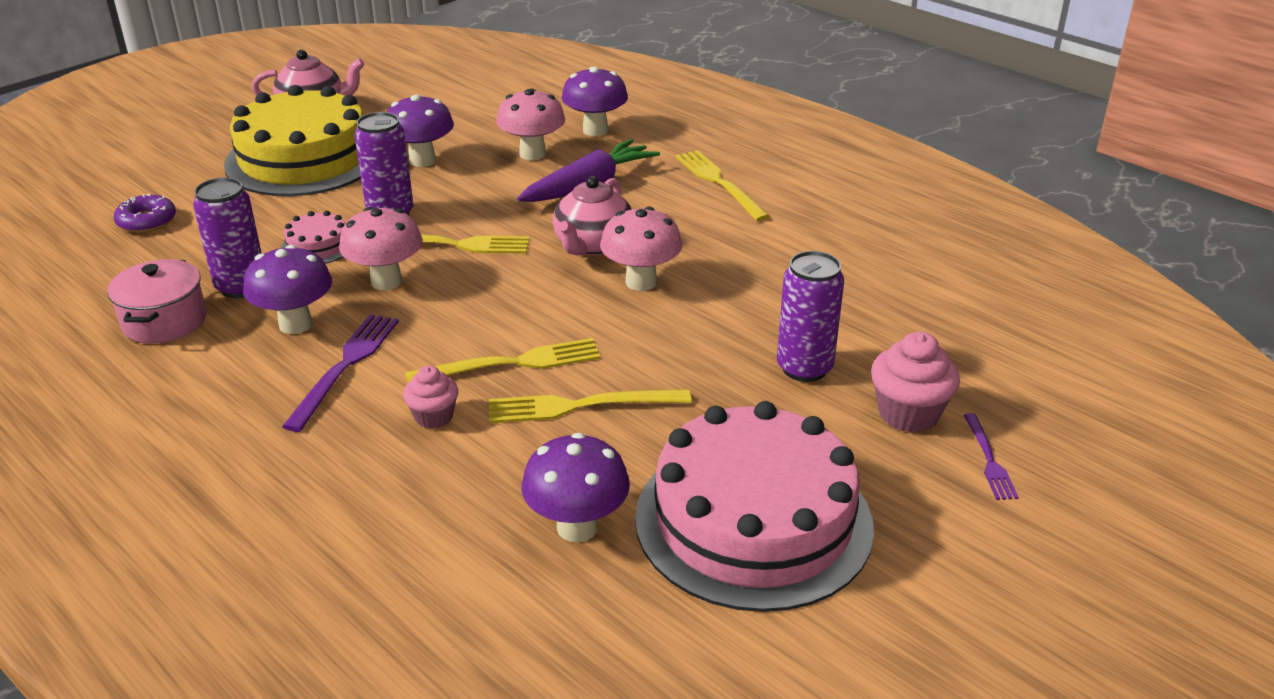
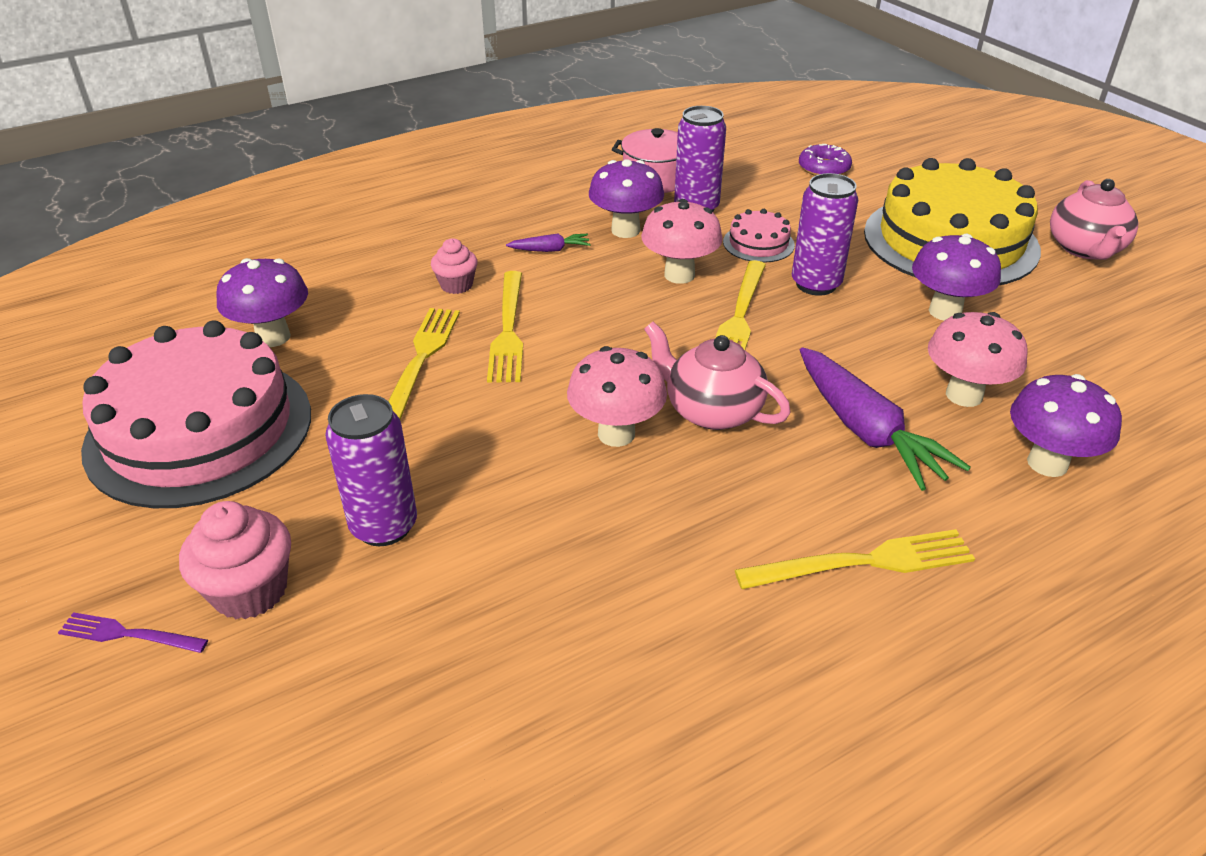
camera: 105 degrees right, 5 degrees up
(345, 367) = (550, 250): purple fork -> purple carrot

